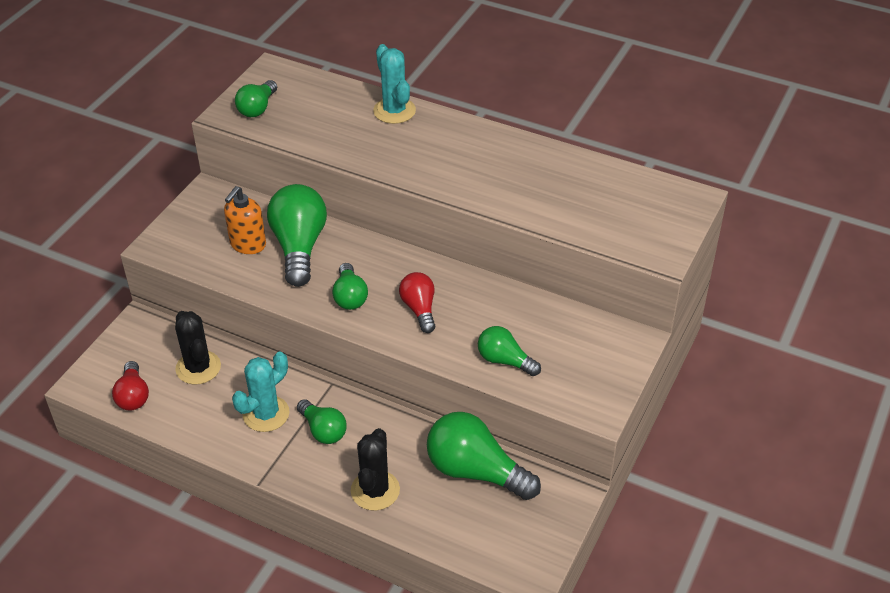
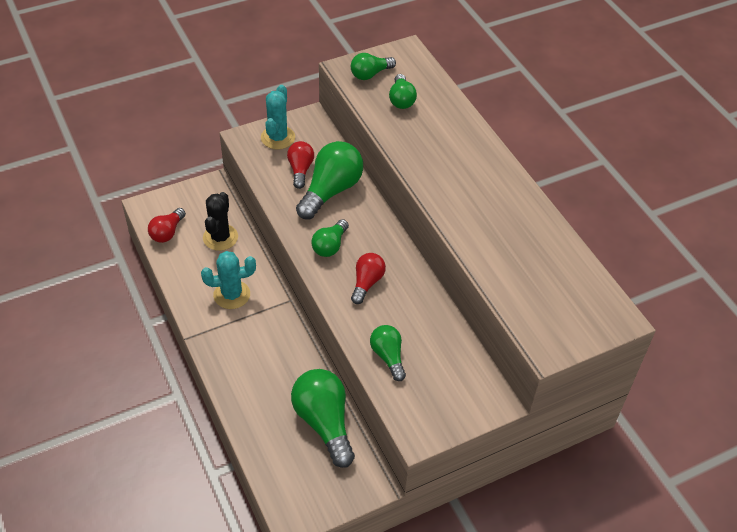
camera: 35 degrees right, 5 degrees up
(248, 244) = (300, 170): orange soap dispenser -> red light bulb
(323, 430) = (255, 329): green light bulb -> green light bulb (401, 100)
(375, 490) = (249, 391): black cactus -> none
(394, 111) = (461, 125): turquoise cactus -> turquoise cactus (278, 138)

